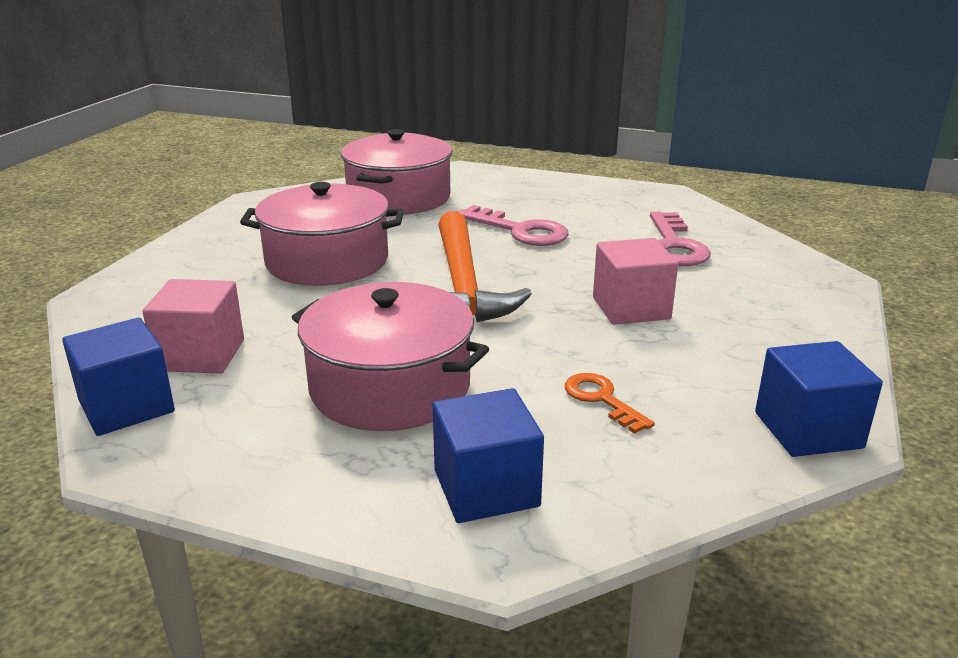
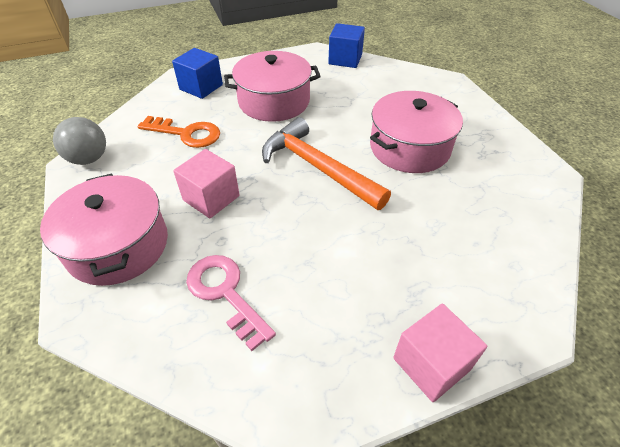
camera: 140 degrees right, 20 degrees up
(201, 355) = (359, 81): pink cube -> pink cube (431, 364)
(398, 197) = (489, 236): pink pot -> pink pot (118, 245)
(520, 231) = (352, 244): pink key -> none
(602, 399) = (186, 133): orange key -> orange key, size x1.64
(808, 430) = (89, 159): blue cube -> grey ball

